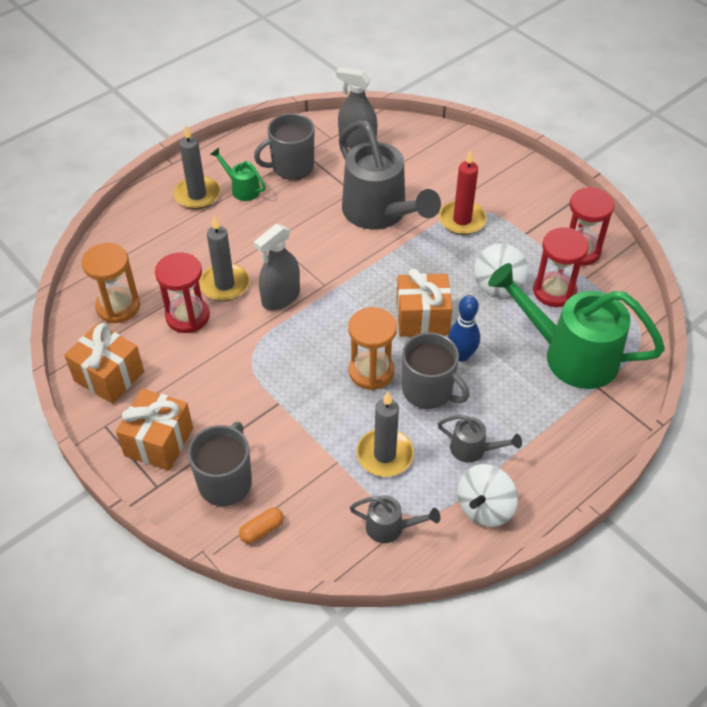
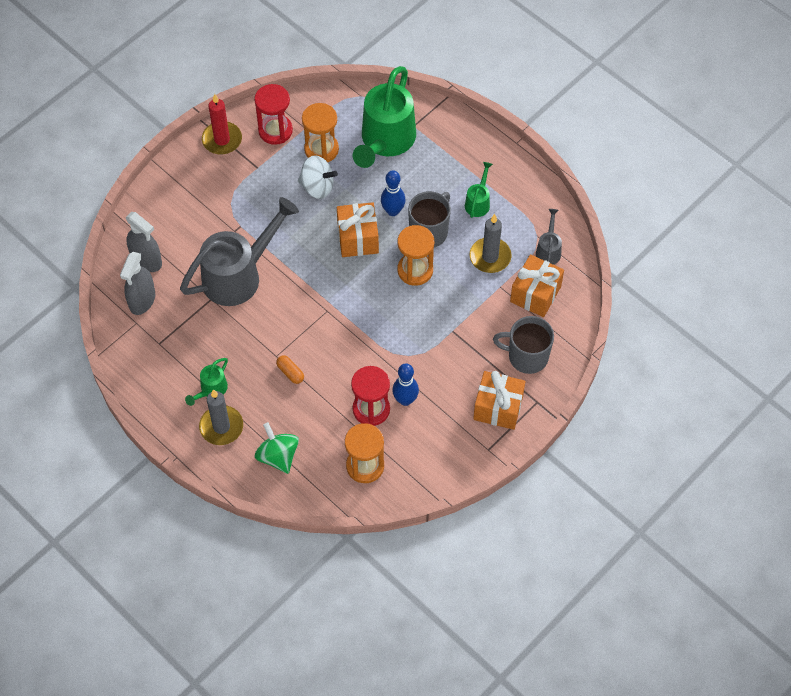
camera: 95 degrees left, 10 degrees up
(109, 376) = (440, 457): orange gift -> orange gift (535, 294)
(151, 236) = (278, 456): none -> green spinning top
(192, 348) = (405, 400): none -> blue bowling pin
(224, 284) = (333, 386): grey candle -> none
(262, 530) = (562, 328): orange capsule -> orange capsule (290, 372)
(281, 297) = (344, 341): grey spray bottle -> grey spray bottle (146, 260)
(291, 167) = (179, 352): grey mug -> none
(462, 220) = (244, 213): red candle -> red candle (222, 140)
(473, 449) = (478, 202): grey watering can -> green watering can
(484, 507) = (525, 195): white spinning top -> none
(554, 291) = (321, 149): red hourglass -> orange hourglass

